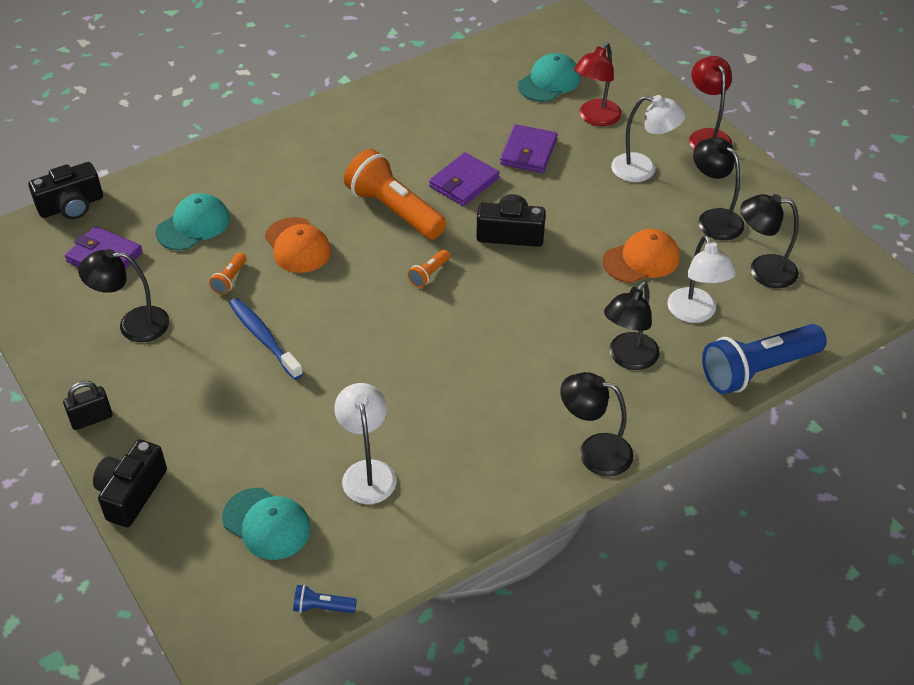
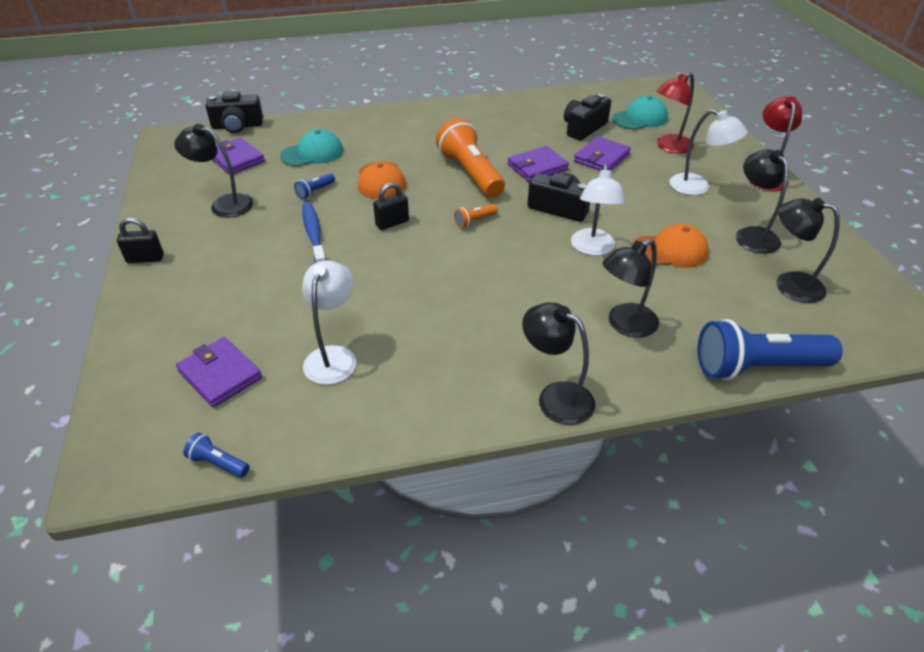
camera: 20 degrees right, 5 degrees down
(131, 493) = (132, 319): black camera -> black camera (583, 128)
(230, 279) = (315, 191): orange flashlight -> blue flashlight
(267, 524) = (220, 375): turquoise cap -> purple wallet
(341, 300) = (392, 223): none -> black padlock
(695, 313) = (707, 304): white lamp -> white lamp (592, 248)

